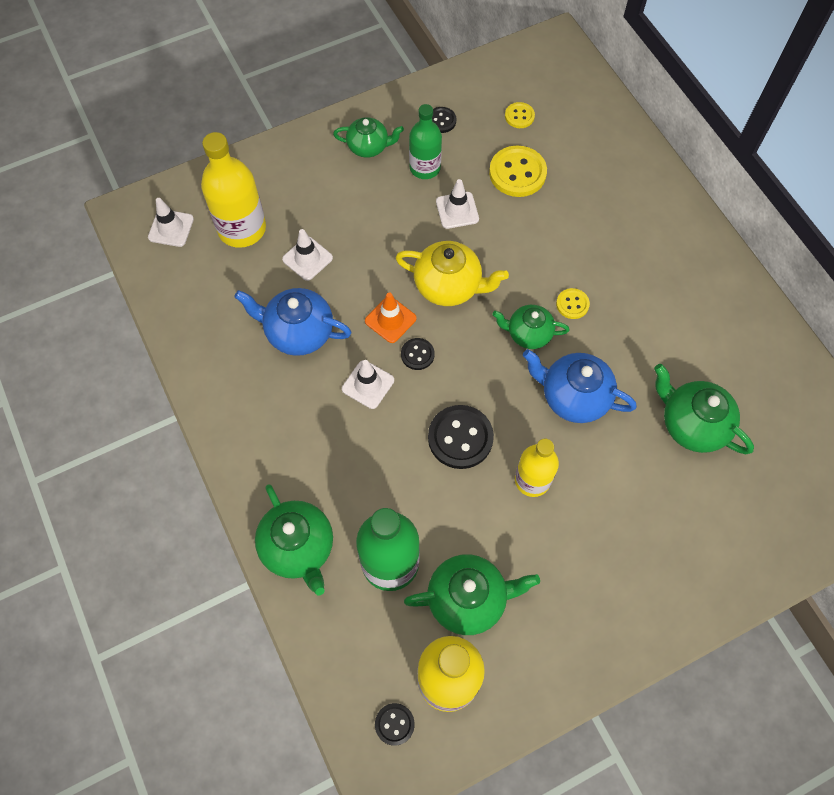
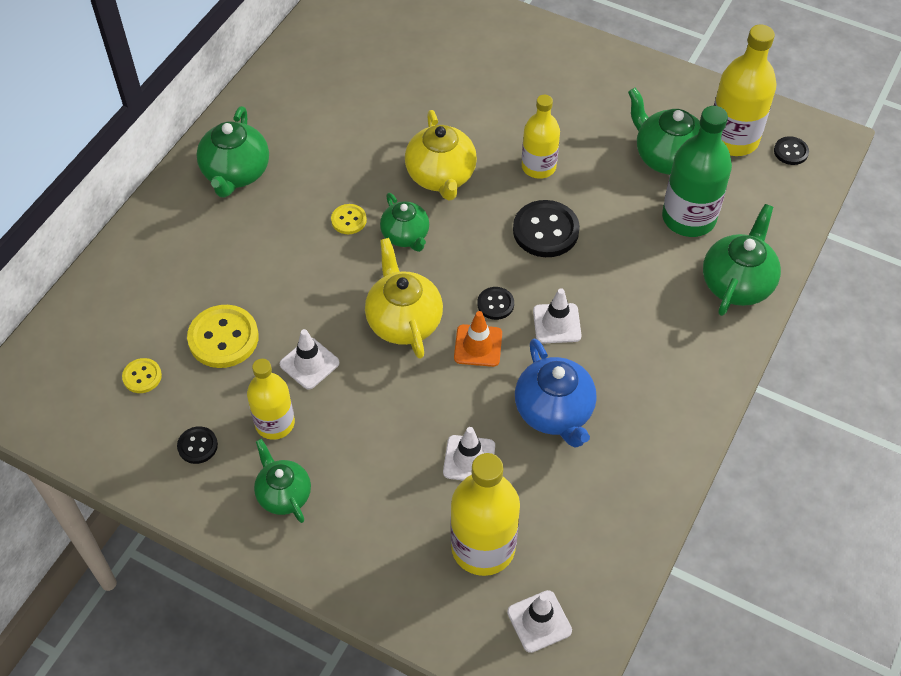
camera: 125 degrees left, 10 degrees down
(425, 168) = (275, 423): green bottle -> yellow bottle
(573, 397) = (441, 176): blue teapot -> yellow teapot
(692, 424) = (401, 95): green teapot -> green teapot (236, 173)

